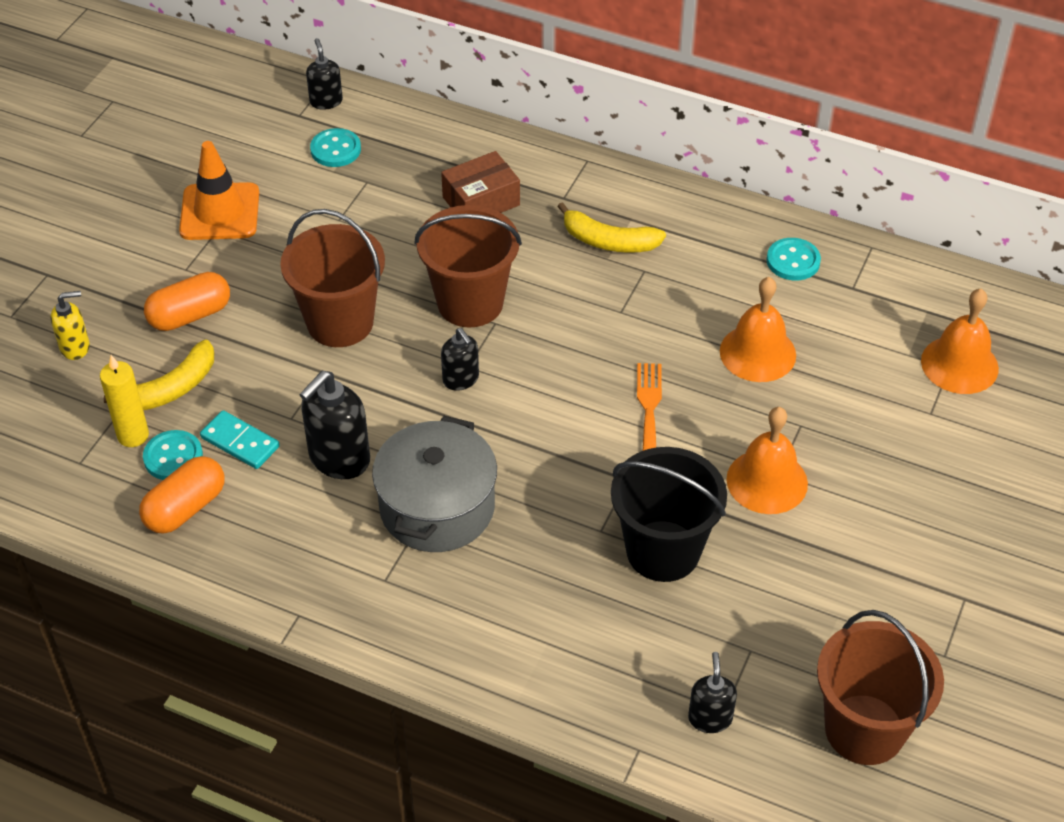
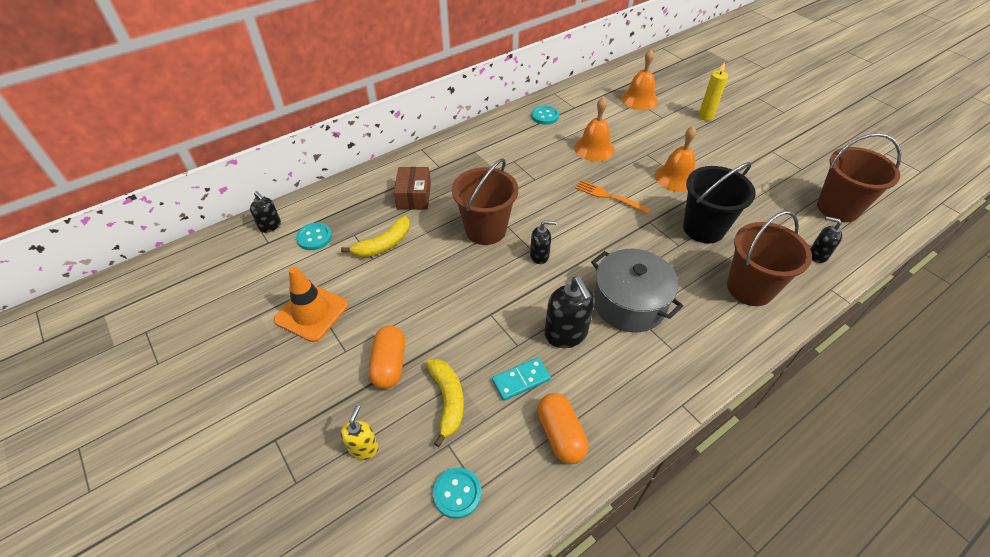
camera: 60 degrees left, 0 degrees up
(133, 435) = (475, 442): yellow candle -> yellow candle (705, 116)
(173, 457) = (510, 424): turquoise button -> turquoise button (457, 493)
(326, 101) = (270, 226): black soap dispenser -> black soap dispenser turned 150 degrees counterclockwise
(340, 322) = (456, 290): brown bucket -> brown bucket (750, 288)
(608, 241) = (484, 164): yellow banana -> yellow banana (384, 244)

